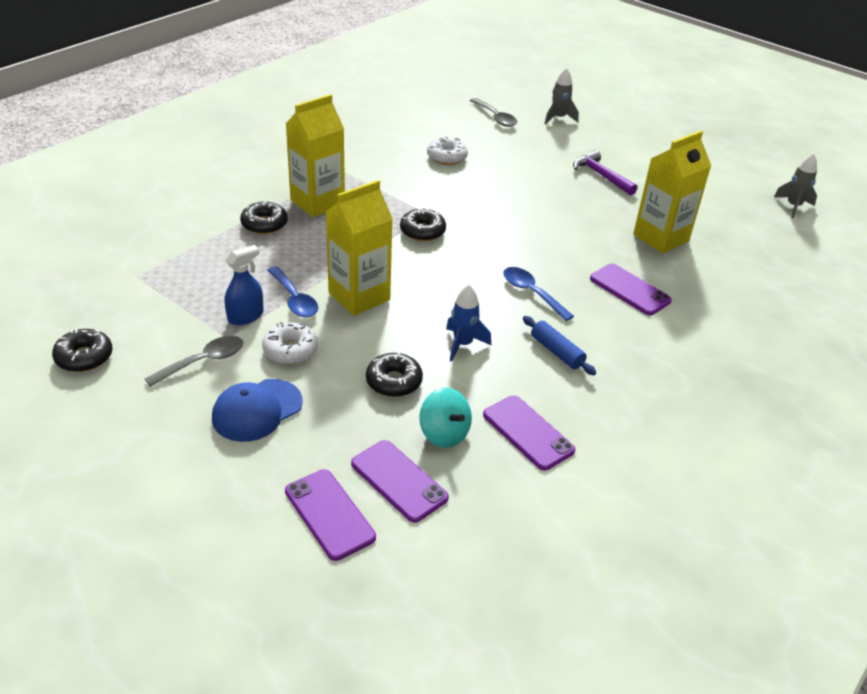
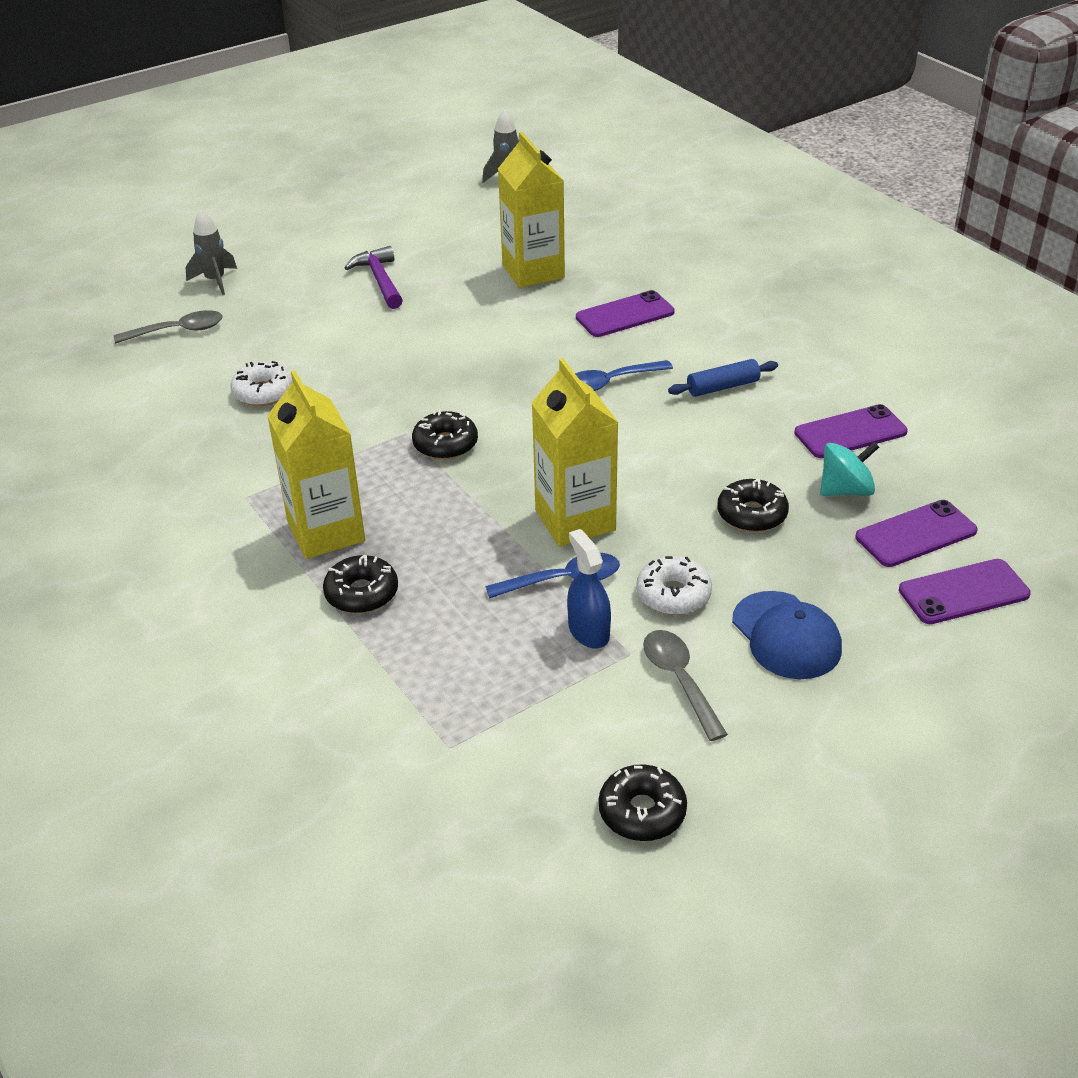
camera: 70 degrees left, 0 degrees up
(463, 344) = (694, 451): blue rocket -> none
(601, 175) = (380, 280): purple hammer -> purple hammer turned 90 degrees clockwise

